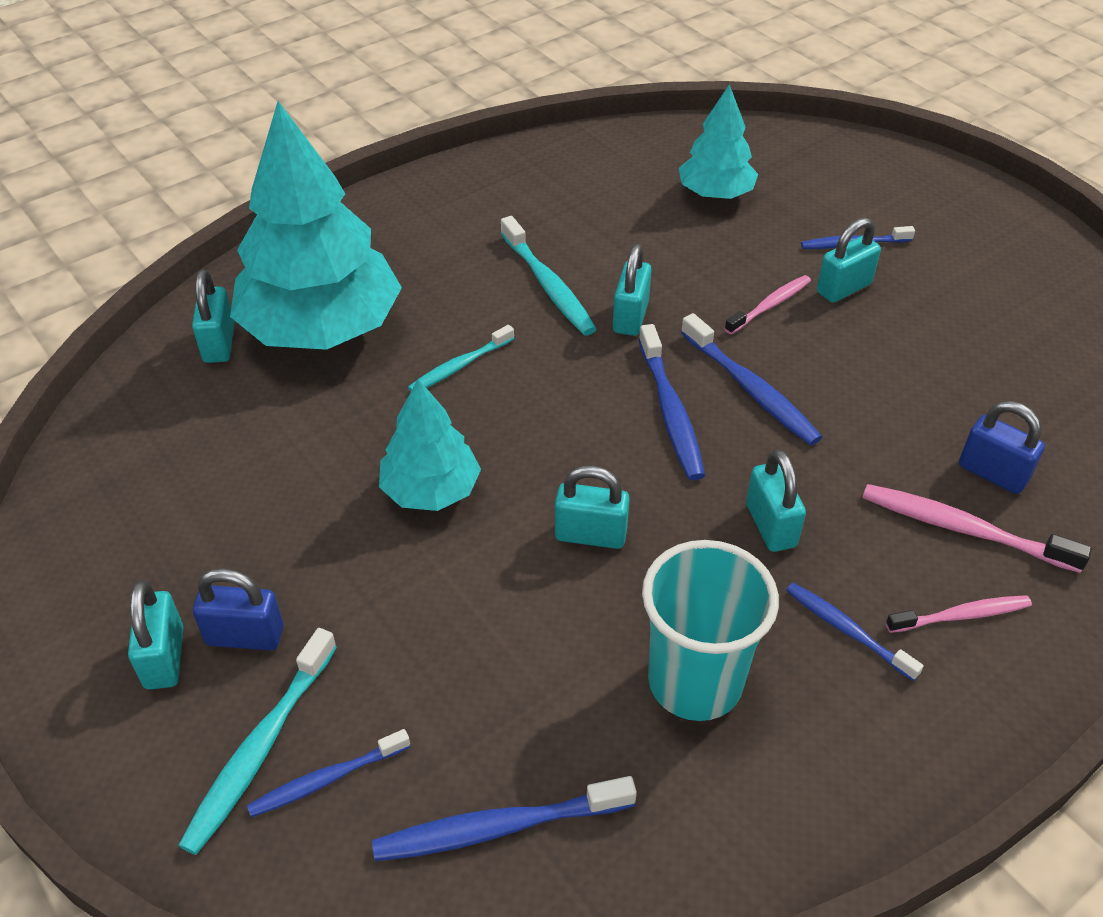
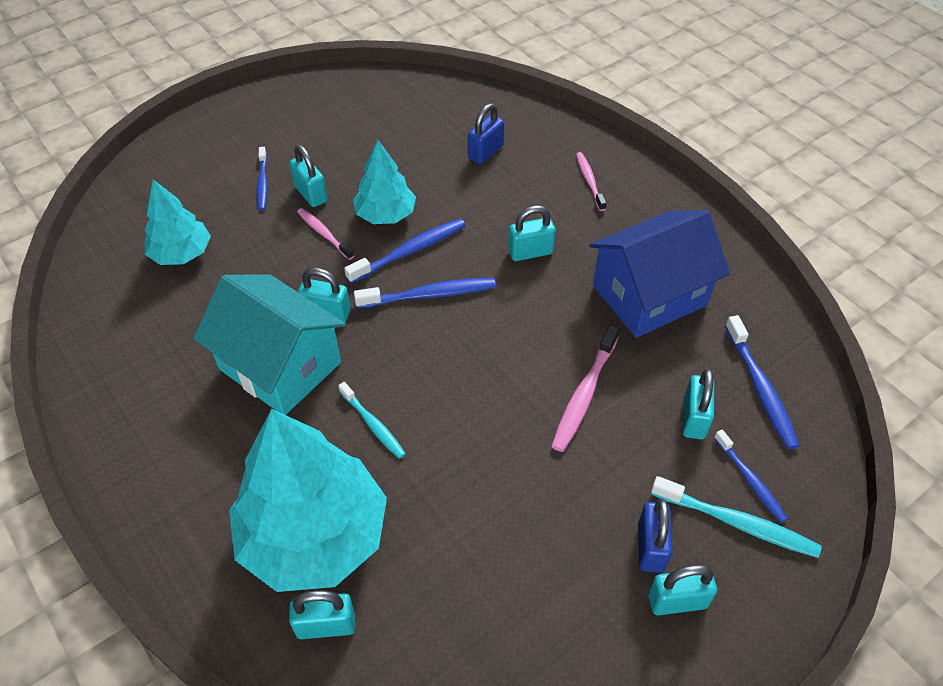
camera: 90 degrees left, 5 degrees up
(431, 490) = (506, 437): turquoise tree -> turquoise tree (386, 214)
(548, 285) = (280, 365): turquoise toothbrush -> turquoise house
(590, 535) = (543, 342): turquoise padlock -> turquoise padlock (693, 418)
(695, 682) = (649, 295): turquoise cup -> blue house
(847, 630) = (605, 227): blue toothbrush -> none
(963, 529) = (528, 170): pink toothbrush -> pink toothbrush (584, 394)

